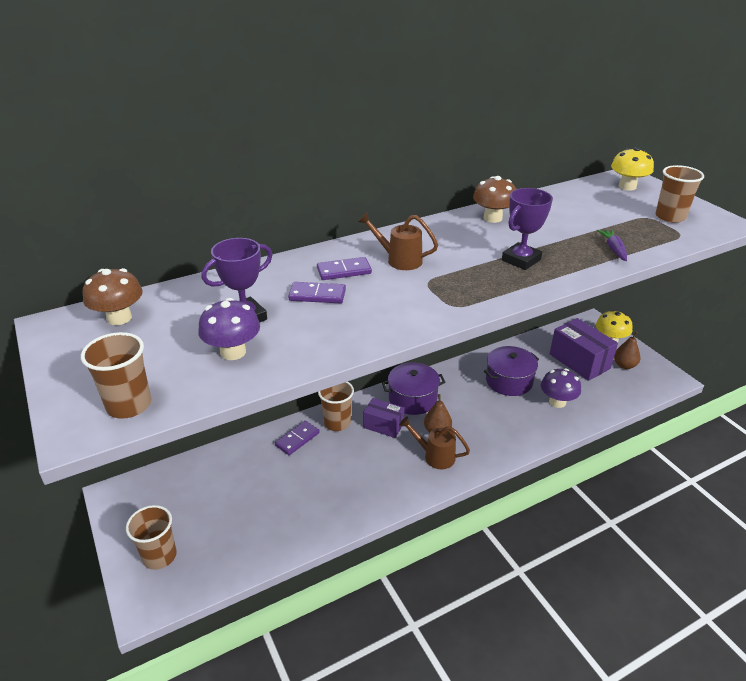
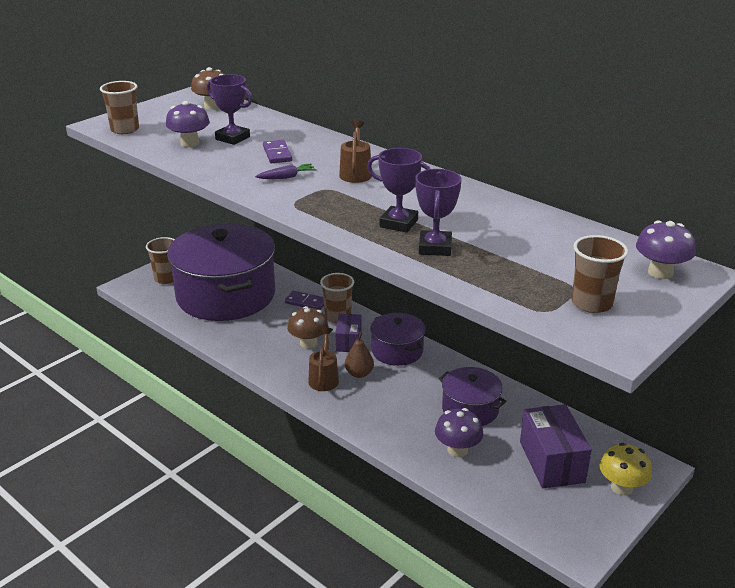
camera: 70 degrees right, 5 degrees down
(240, 502) = (226, 295): none -> purple pot
(344, 271) = (321, 156): purple domino -> none
(492, 218) = (480, 202): brown mushroom -> brown mushroom (308, 343)
(572, 253) = (435, 247): none -> purple trophy
(579, 361) = (551, 462): purple box -> purple box turned 45 degrees counterclockwise
(613, 249) = (465, 269): purple carrot -> purple carrot (287, 177)
(624, 365) = (574, 504): brown pear -> none
(627, 186) = (660, 272): yellow mushroom -> purple mushroom

